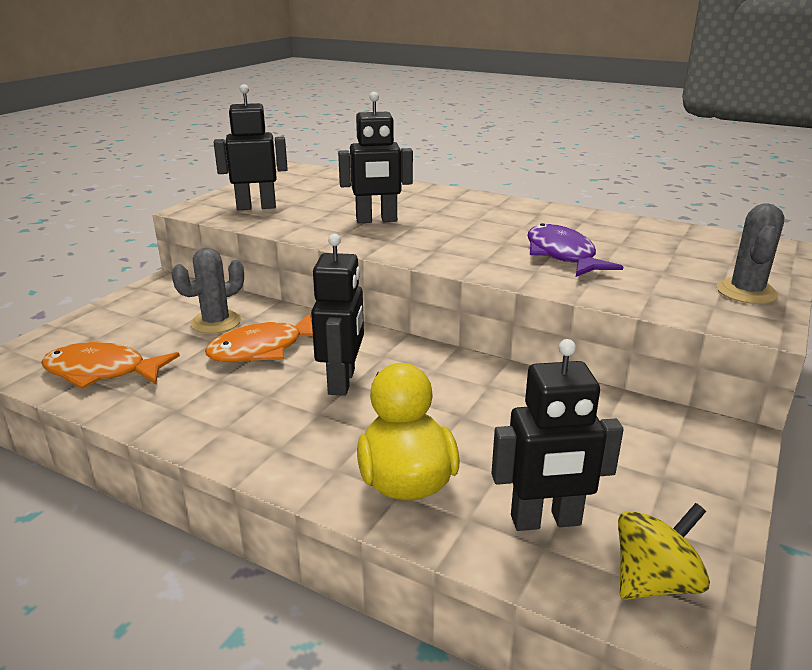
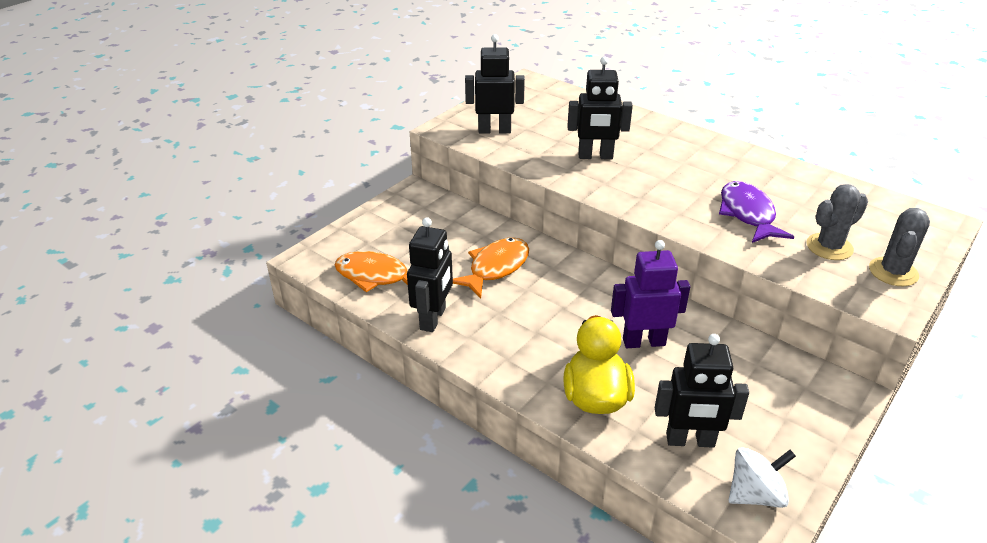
camera: 10 degrees right, 10 degrees up
(216, 322) = (458, 236): grey cactus -> grey cactus (829, 247)
(263, 349) = (495, 268): orange fish -> orange fish turned 150 degrees clockwise
(342, 382) = (555, 306): black robot -> black robot (433, 318)
(461, 409) = (643, 342): none -> purple robot
(654, 582) = (755, 494): yellow spinning top -> white spinning top

